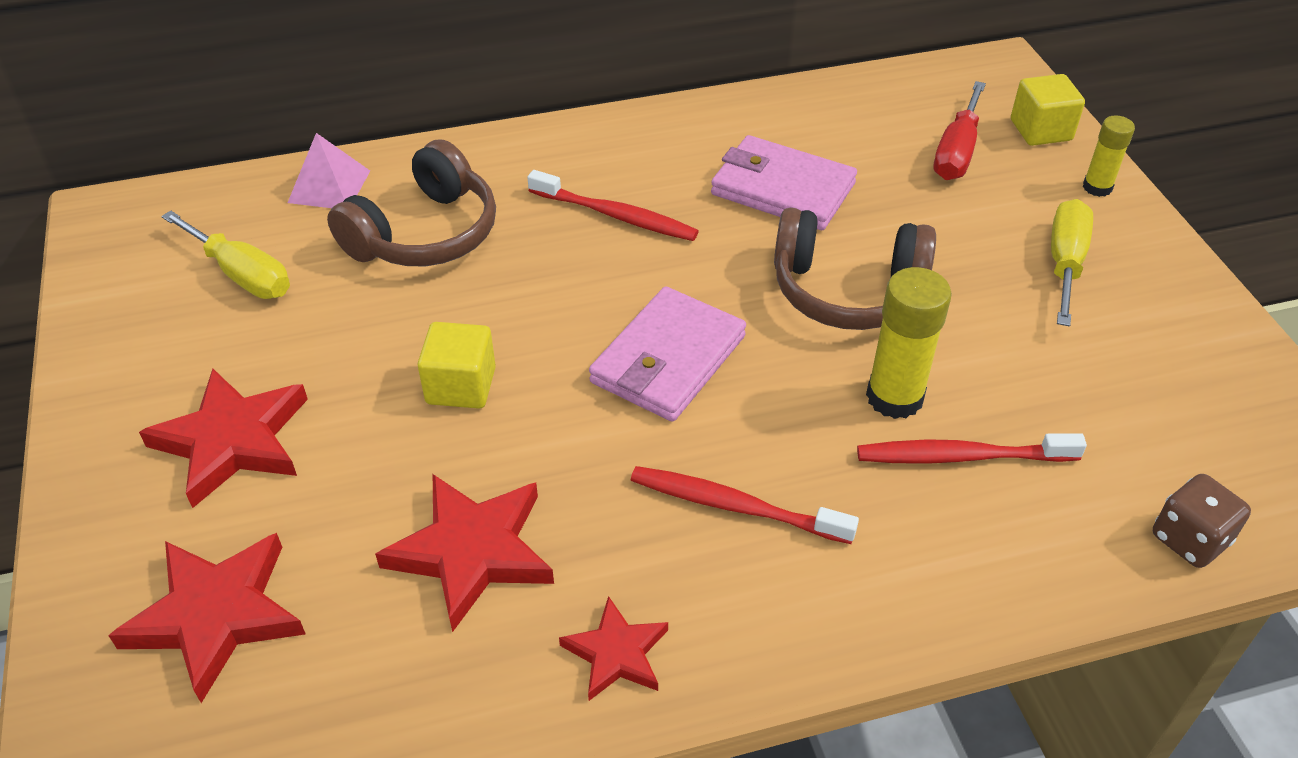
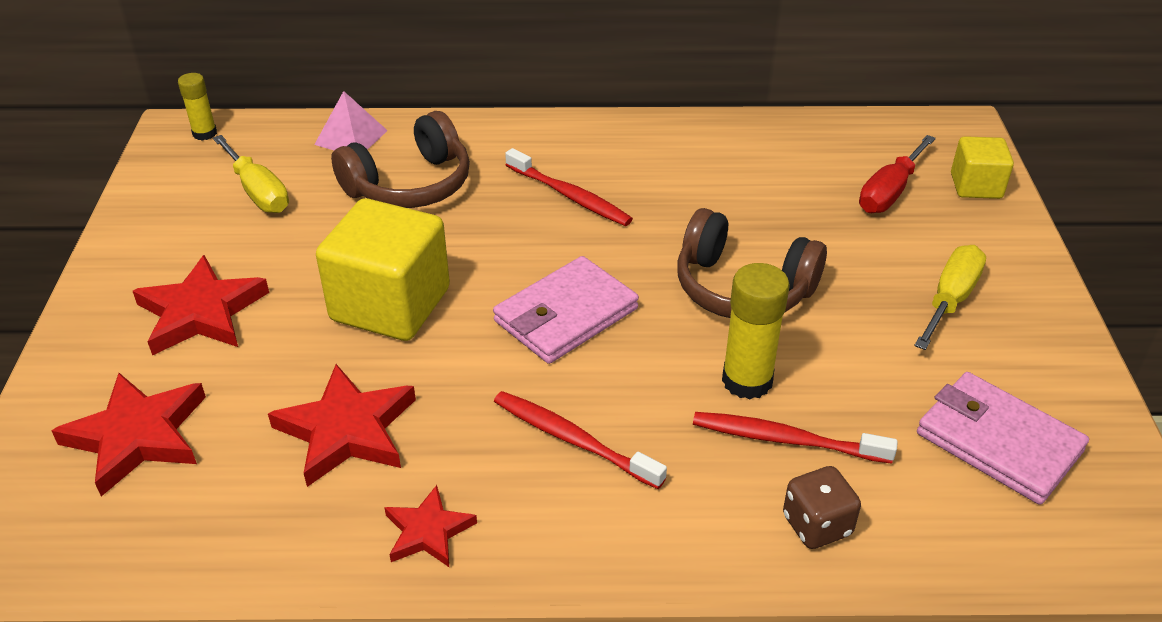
camera: 15 degrees right, 5 degrees down
(461, 386) = (390, 304): yellow cube -> yellow cube, size x1.83
(782, 189) = (720, 197): pink wallet -> pink wallet (998, 442)
(1097, 187) = (1008, 241): yellow glue stick -> yellow glue stick (204, 133)
(1189, 539) = (967, 550): brown dice -> brown dice (817, 525)

